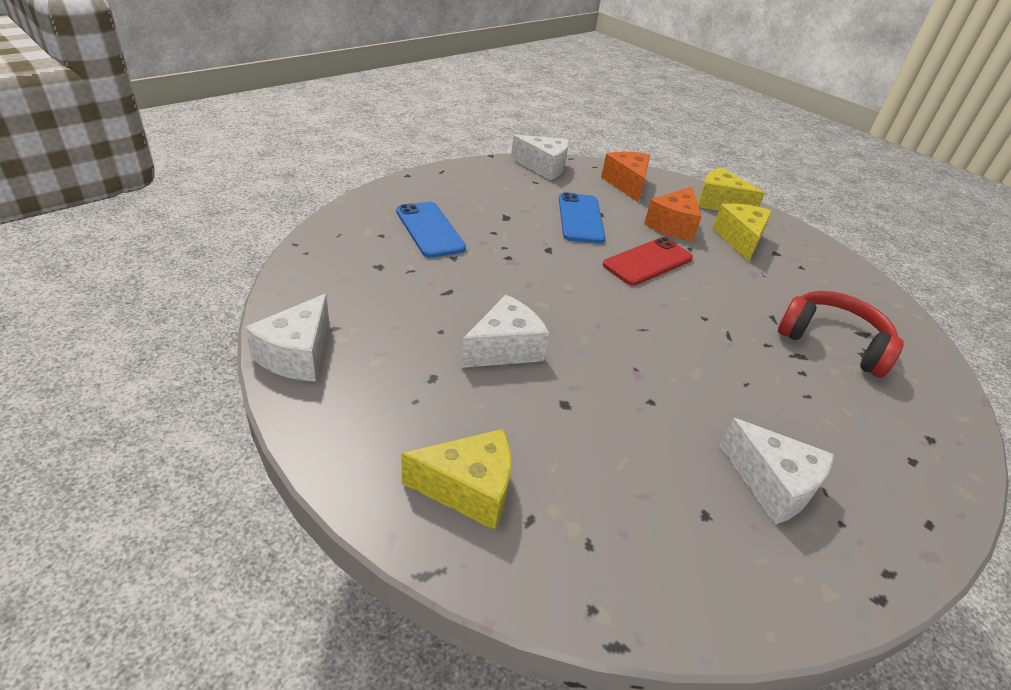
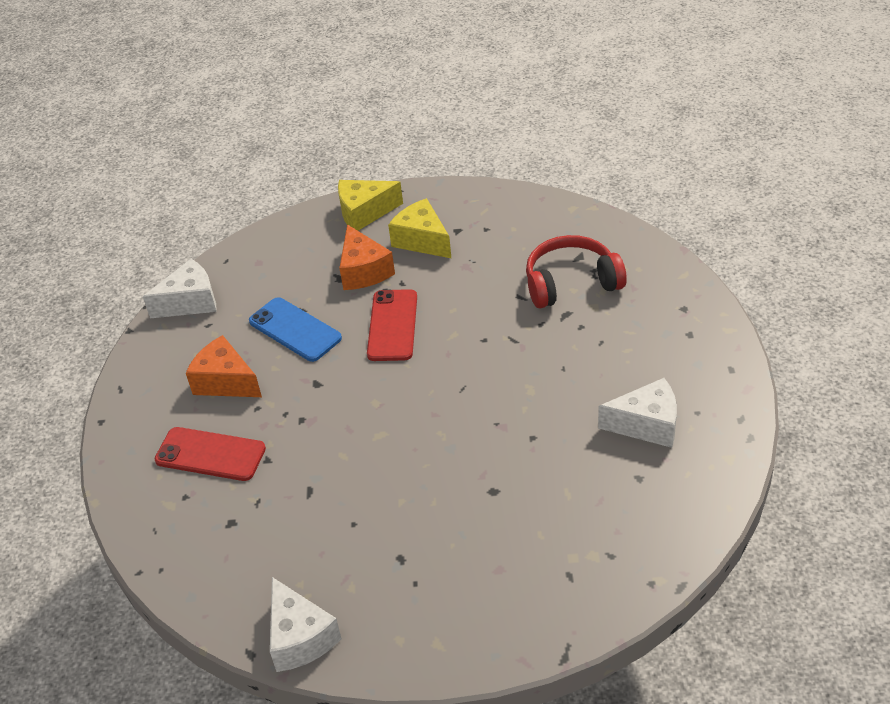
camera: 40 degrees left, 5 degrees up
(430, 230) = (210, 454): blue phone -> red phone
(469, 489) = (520, 595): yellow cheese -> none
(504, 348) = (408, 492): white cheese -> none
(627, 184) = (276, 257): orange cheese -> orange cheese (225, 381)

